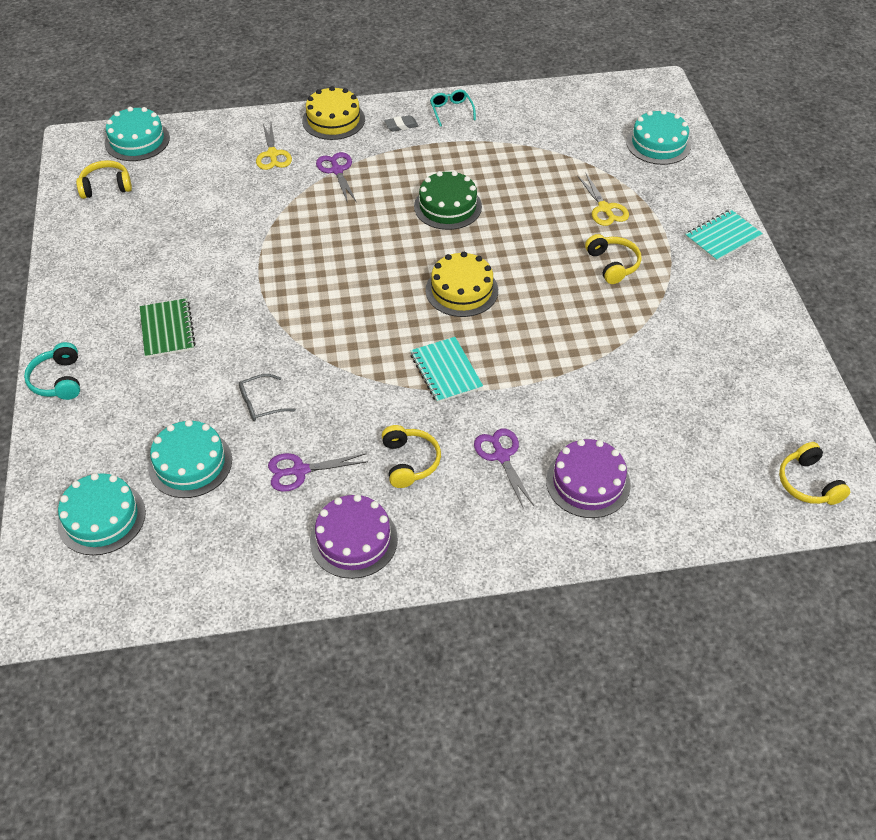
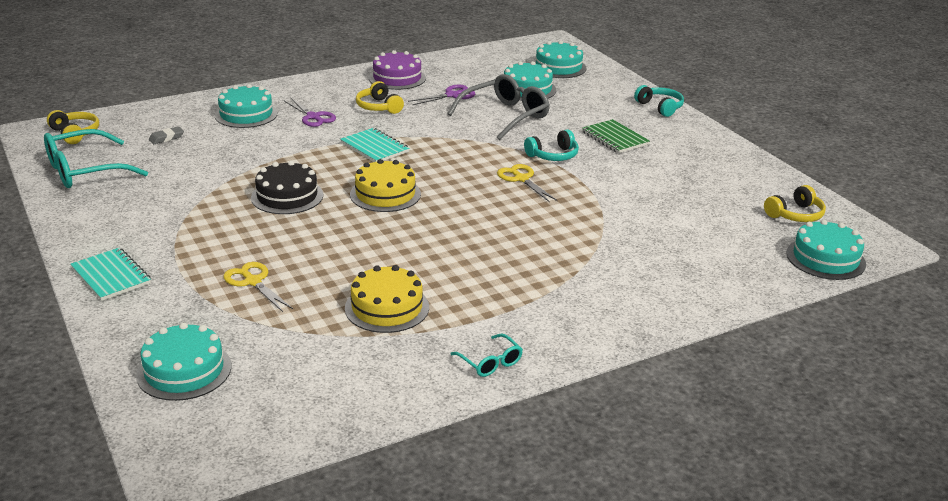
camera: 160 degrees right, 20 degrees down
(257, 314) = (553, 155): none -> turquoise headphones
(261, 403) = (504, 116): grey glasses -> grey glasses, size x2.05
(272, 154) = (666, 271): yellow scissors -> yellow scissors (521, 179)
(333, 120) = (633, 321): yellow cake -> yellow cake (387, 307)
(337, 170) = (580, 267): purple scissors -> none
(401, 126) = (543, 330): grey eraser -> grey eraser (166, 138)
(447, 206) = (434, 255): green cake -> none
(560, 307) = (287, 196): none -> black cake
(588, 482) = (246, 114): purple cake -> turquoise cake
(612, 264) = (238, 234): yellow headphones -> none
(722, 237) = (111, 276): turquoise notebook -> turquoise notebook turned 75 degrees counterclockwise
(776, 397) = (86, 170): none -> turquoise glasses

